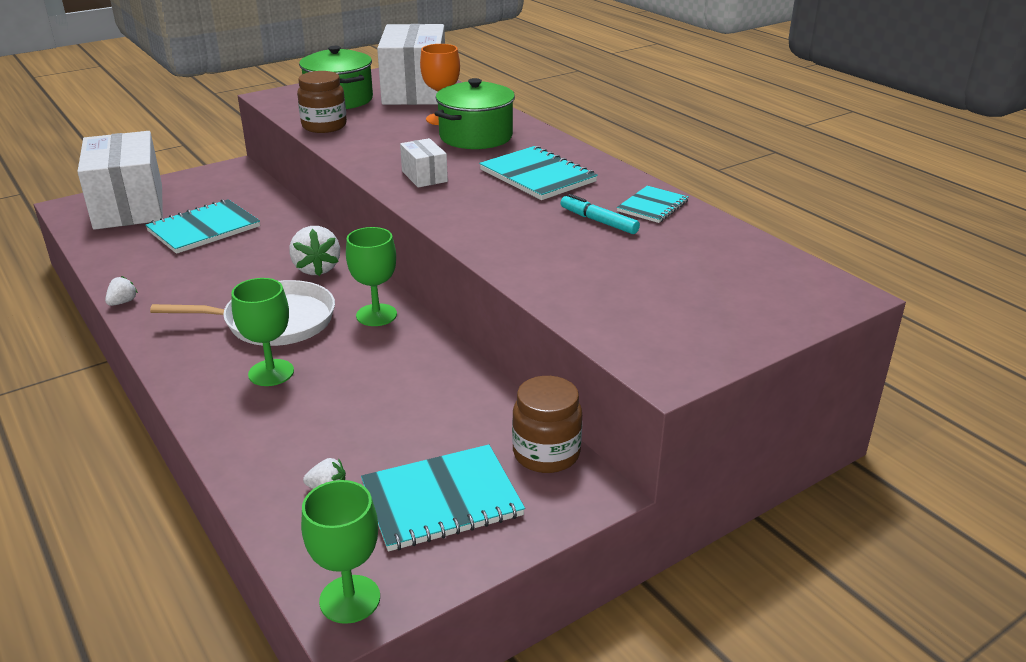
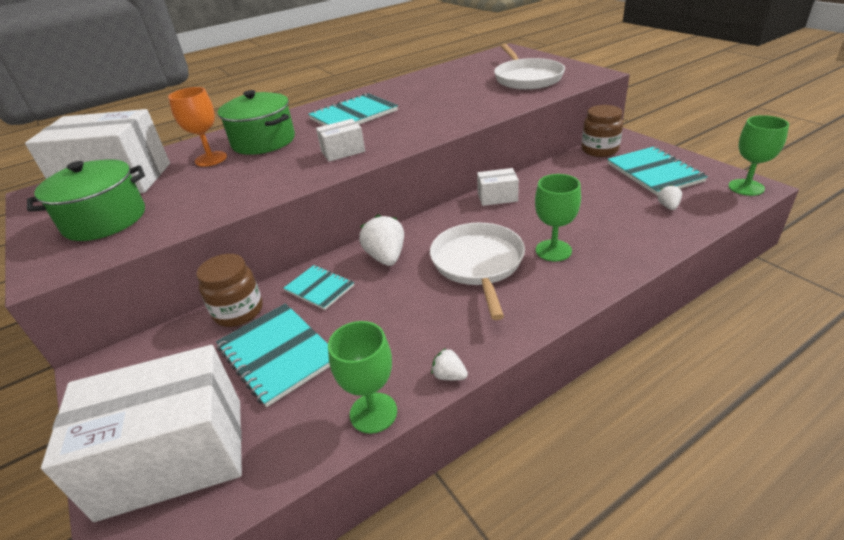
camera: 85 degrees left, 5 degrees up
(316, 269) = (386, 257): white strawberry -> white strawberry turned 90 degrees counterclockwise
(324, 126) = (189, 216): brown jar -> brown jar (238, 311)
(376, 315) = (463, 217): green goblet -> green goblet (373, 413)
(417, 341) = (497, 197): none -> white box
(598, 221) = (429, 95): turquoise marker -> none
(652, 206) = (408, 84): turquoise notebook -> turquoise notebook (319, 288)
(658, 301) = (527, 78): none -> white pan

